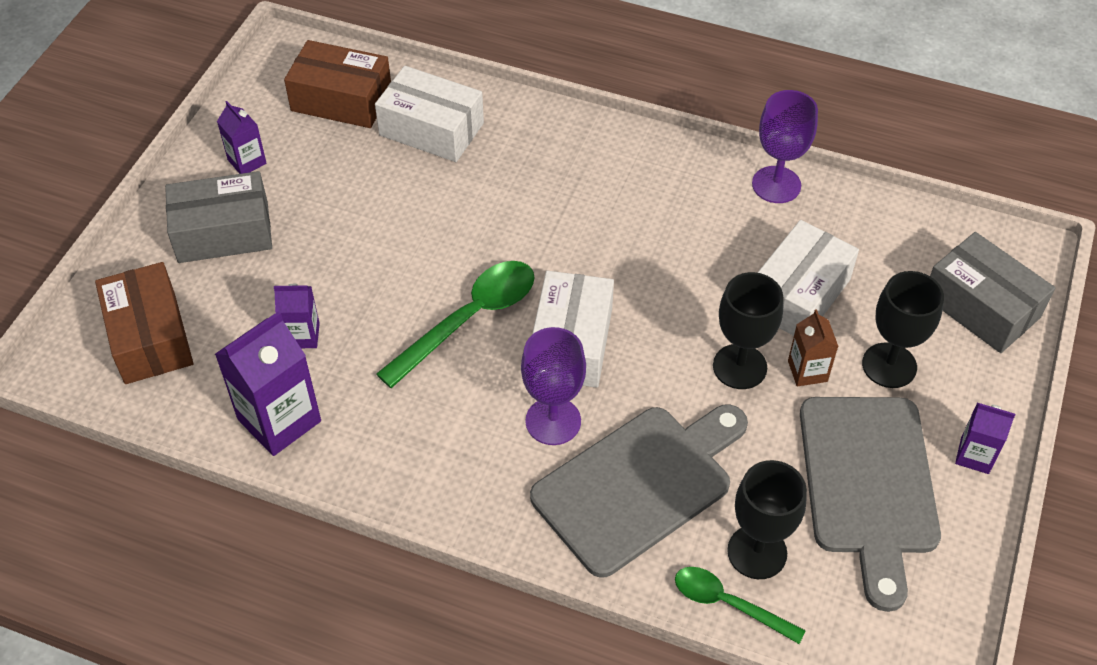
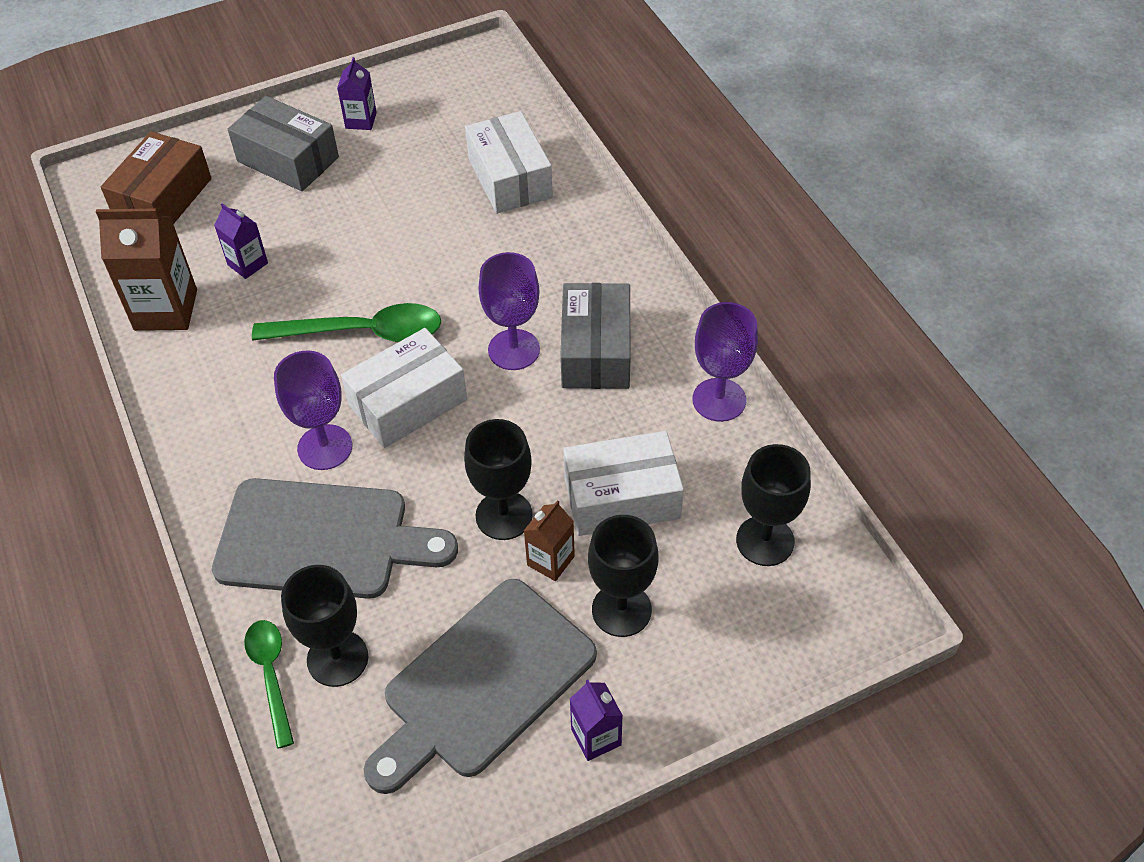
camera: 45 degrees right, 0 degrees up
(279, 420) = (166, 310): purple carton -> brown carton
(341, 100) = (475, 116): brown box -> none
(598, 250) = (514, 350): none -> purple goblet
(915, 253) = (765, 541): none -> black goblet
(981, 306) = (765, 628): grey box -> grey box (596, 351)

